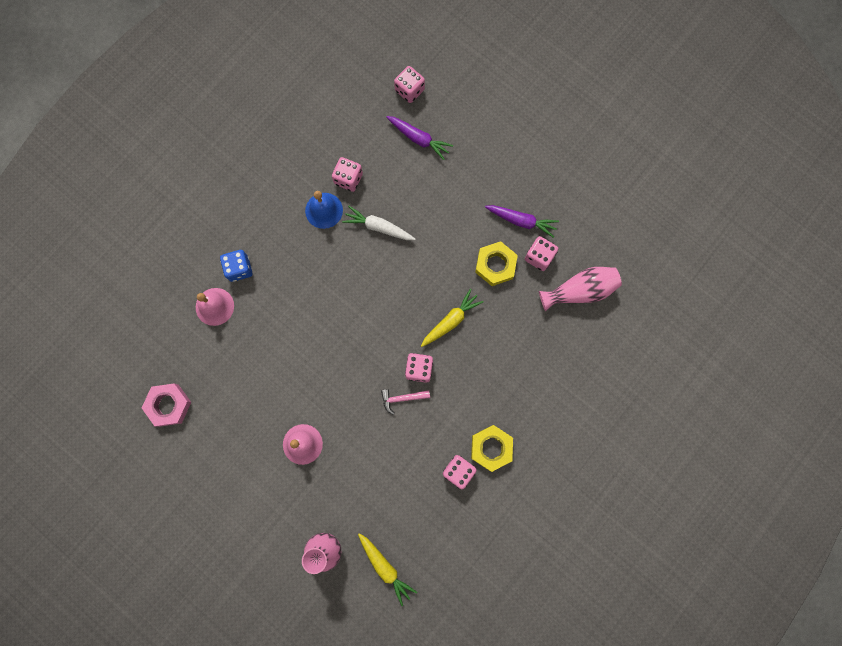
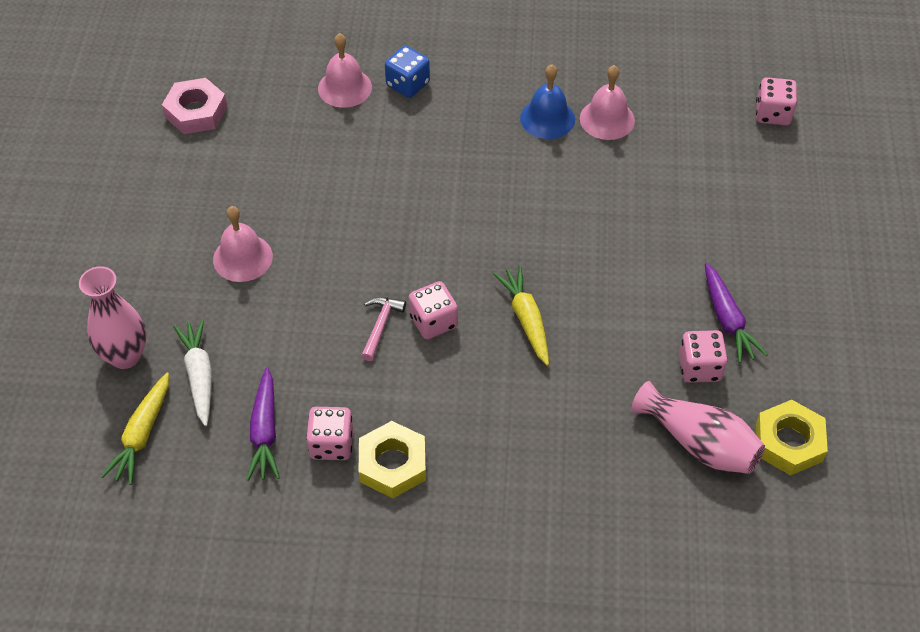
camera: 55 degrees right, 25 degrees down
(348, 179) = (607, 119): pink dice -> pink bell
(378, 227) = (576, 179): white carrot -> white carrot (199, 376)
(402, 398) = (380, 326): pink hammer -> pink hammer turned 60 degrees clockwise
(419, 139) = (723, 156): purple carrot -> purple carrot (265, 431)
(451, 320) = (526, 319): yellow carrot -> yellow carrot turned 120 degrees counterclockwise
(495, 265) = (642, 325): yellow nut -> yellow nut (789, 442)

